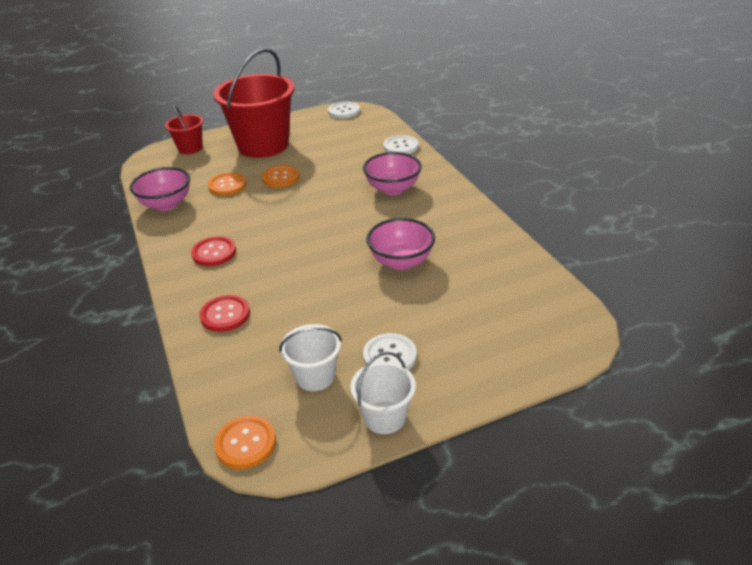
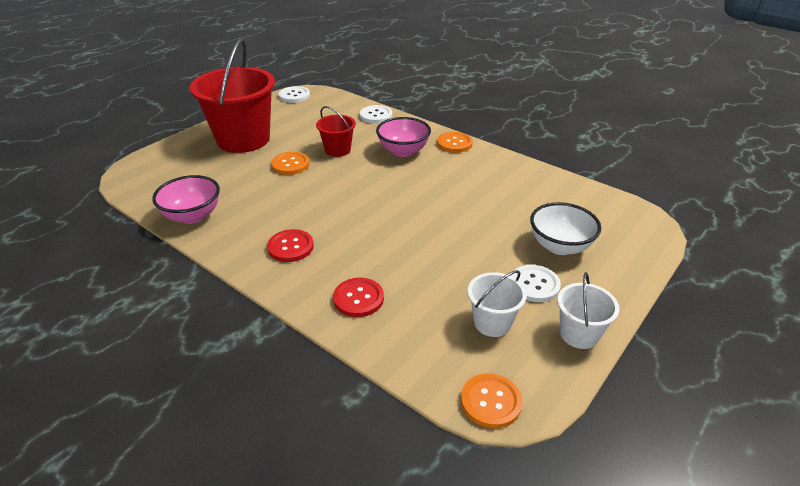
camera: 30 degrees left, 0 degrees up
(190, 148) = (166, 157): red bucket -> red bucket (337, 150)
(227, 185) = (242, 183): orange button -> orange button (454, 143)
(401, 261) = (468, 207): pink bowl -> none
(454, 327) = (560, 246): none -> white bowl

